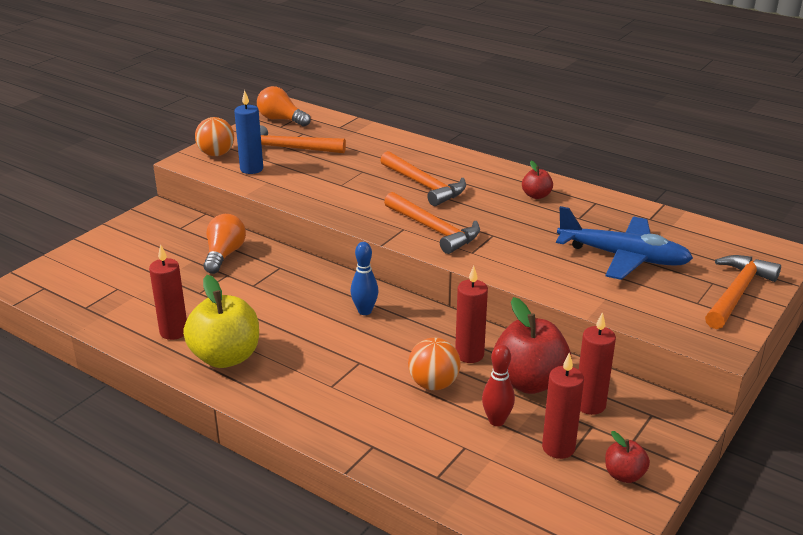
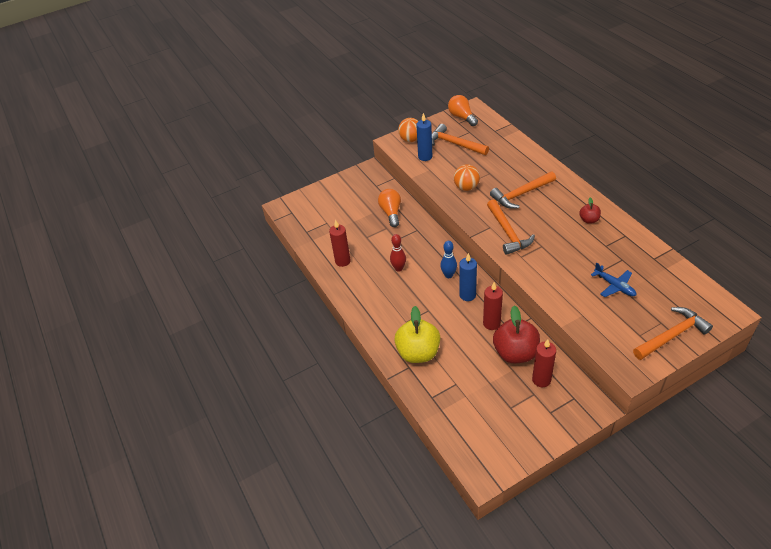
camera: 30 degrees right, 15 degrees up
(224, 255) = (391, 212): orange light bulb -> orange light bulb turned 45 degrees counterclockwise
(226, 357) = (361, 286): yellow apple -> yellow apple (418, 353)
(409, 328) = (467, 295): none -> blue candle
(424, 185) = (521, 194): orange hammer -> orange hammer turned 75 degrees clockwise
(433, 384) = (461, 337): orange ball -> orange ball (466, 187)
(496, 421) = (482, 373): red bowling pin -> red bowling pin (399, 268)
(558, 448) = (506, 401): red candle -> none
(623, 257) = (614, 286): blue plane -> blue plane, size x0.56
(624, 475) = (533, 431): red apple -> none

